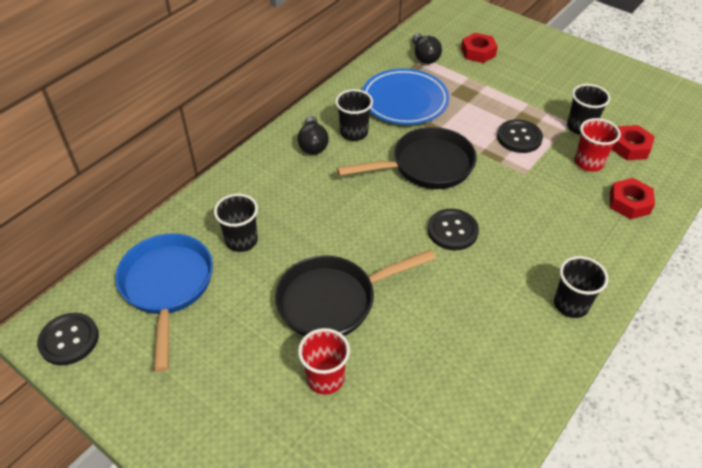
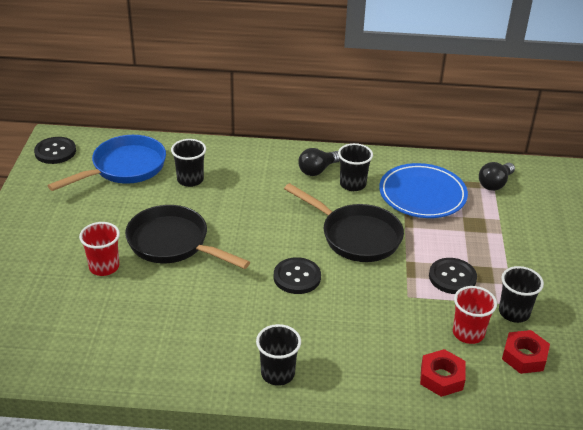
camera: 55 degrees right, 10 degrees down
(478, 52) = (543, 212): red nut -> none

